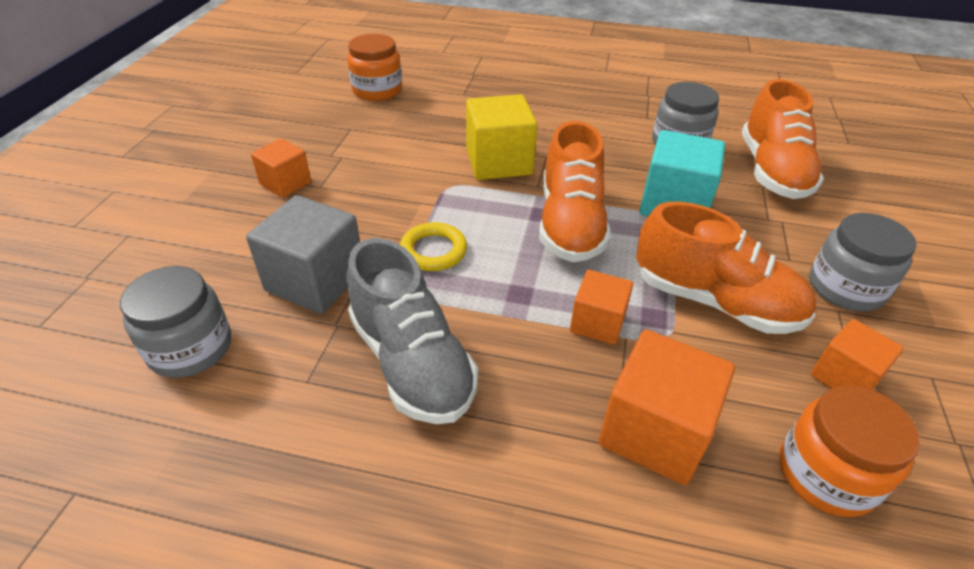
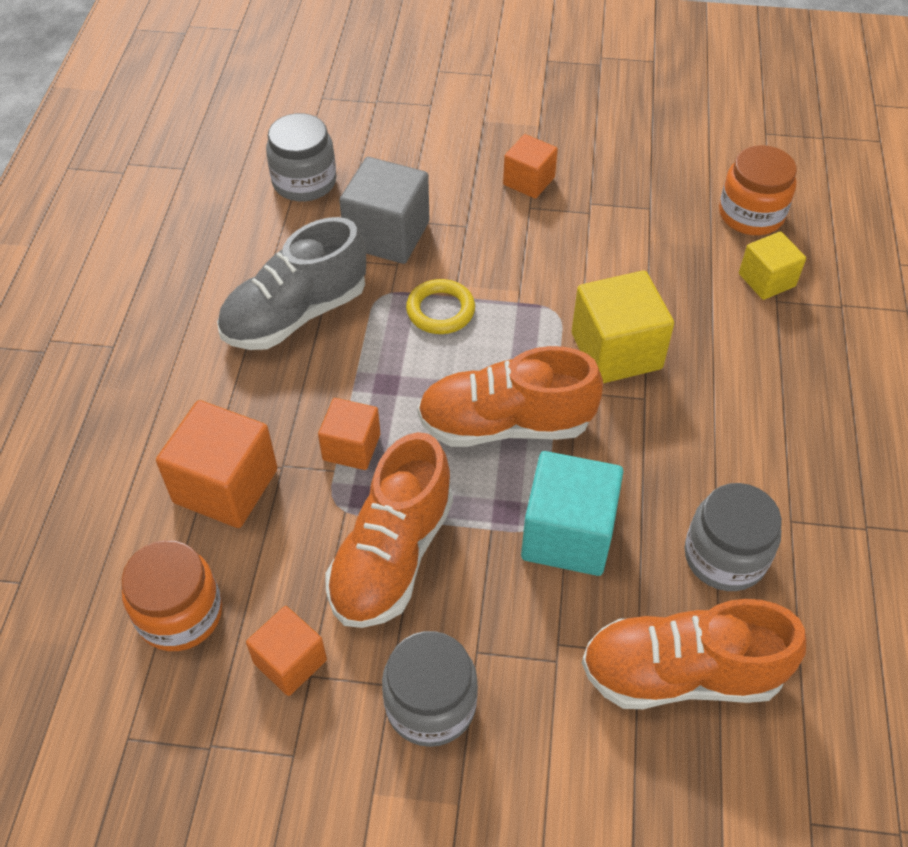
camera: 85 degrees right, 10 degrees up
(443, 94) = (766, 280): none -> yellow cube

